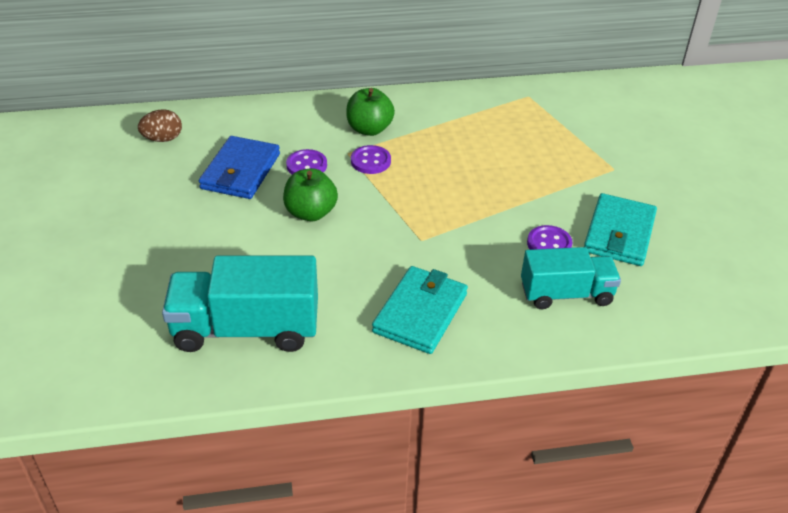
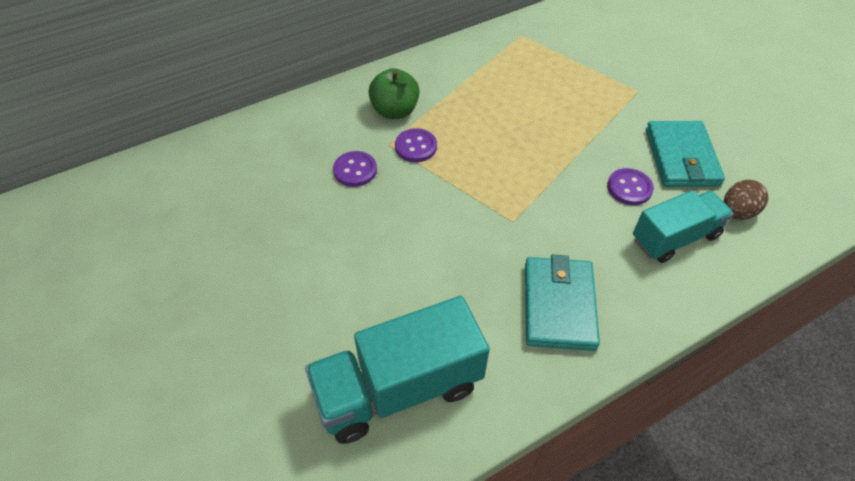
camera: 20 degrees left, 10 degrees up
(163, 139) = (185, 183): brown egg -> brown egg (737, 212)
(241, 171) = (291, 197): blue wallet -> none
(310, 213) = (389, 224): green apple -> none

